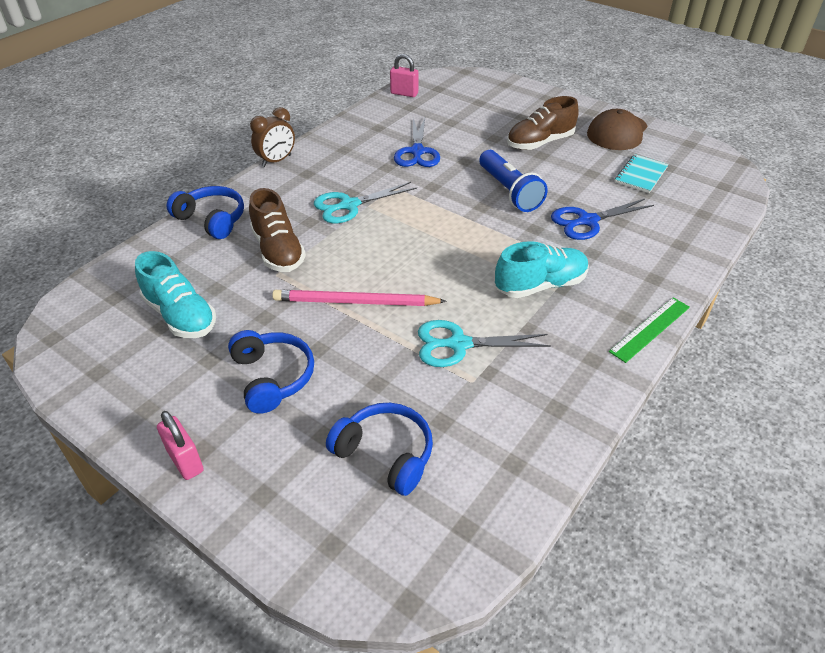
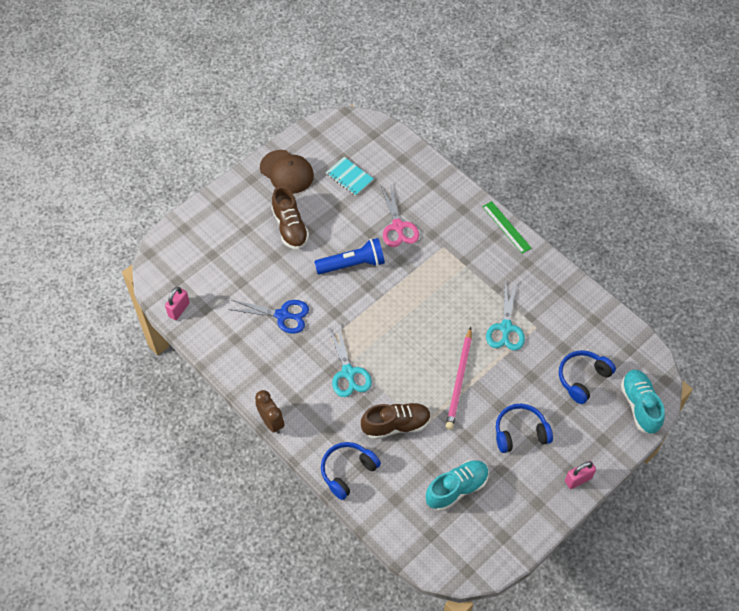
camera: 80 degrees left, 15 degrees up
(540, 285) = (459, 272): turquoise shoe -> turquoise shoe (640, 405)
(587, 221) = (398, 226): blue scissors -> pink scissors

